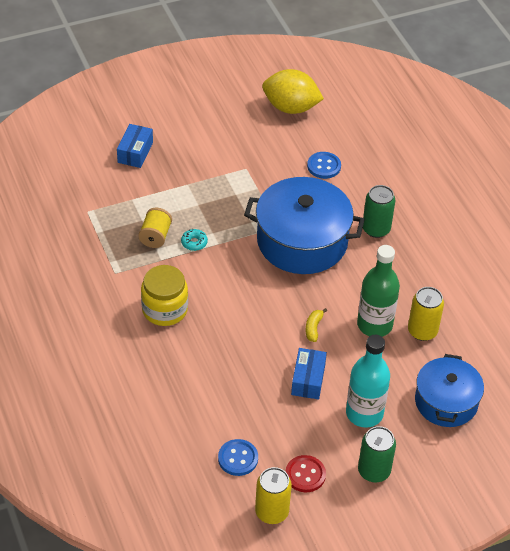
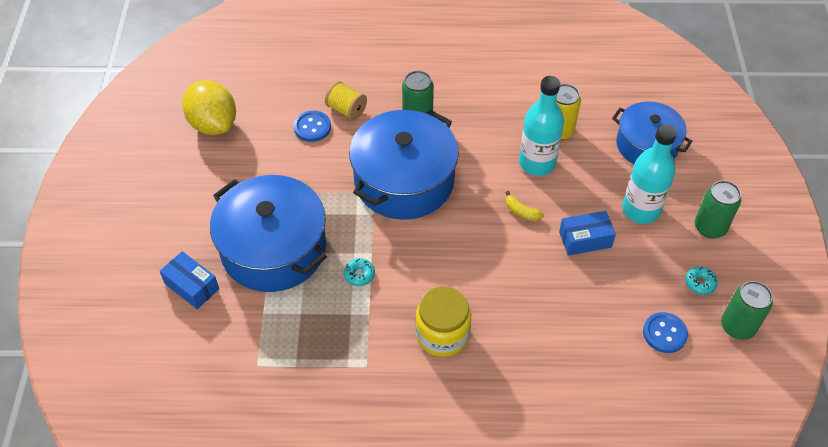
camera: 65 degrees left, 5 degrees up
(155, 236) = (332, 308): yellow spool -> yellow spool (346, 110)
(191, 185) = (274, 249): none -> blue pot
(272, 512) = (737, 327): yellow can -> green can
(291, 107) = (213, 124): yellow lemon -> yellow lemon turned 75 degrees counterclockwise
(305, 475) = (700, 283): red button -> turquoise donut
(308, 380) = (585, 239): blue box -> blue box turned 45 degrees counterclockwise
(374, 325) = (537, 163): green bottle -> turquoise bottle

